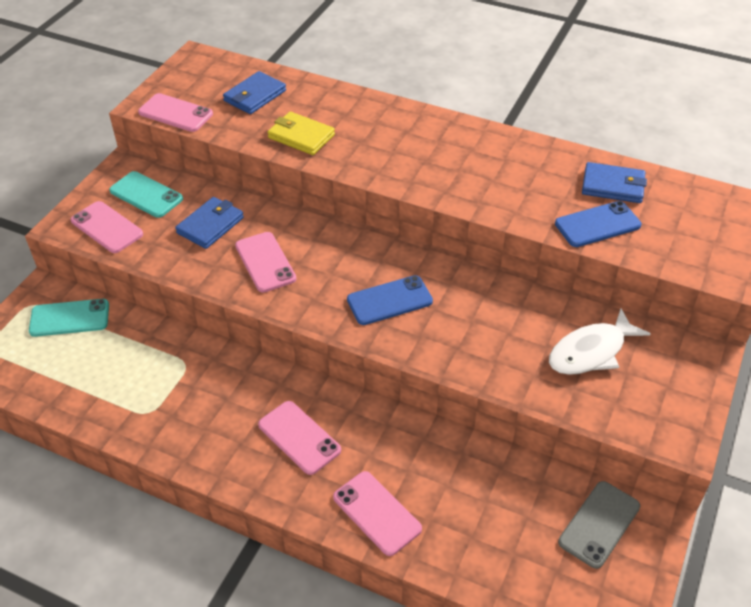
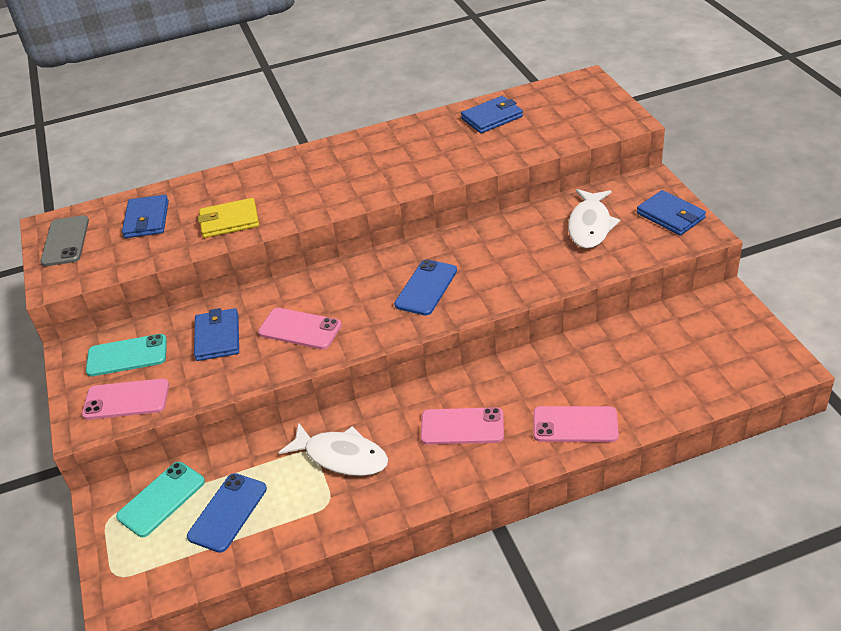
camera: 40 degrees left, 5 degrees down
(175, 113) = (93, 271): pink phone -> none
(198, 386) = (342, 456): none -> white fish
(597, 225) = (515, 144): blue phone -> blue phone (228, 512)
(599, 524) = (702, 323): grey phone -> grey phone (65, 241)
(677, 400) = (670, 216): none -> blue wallet

